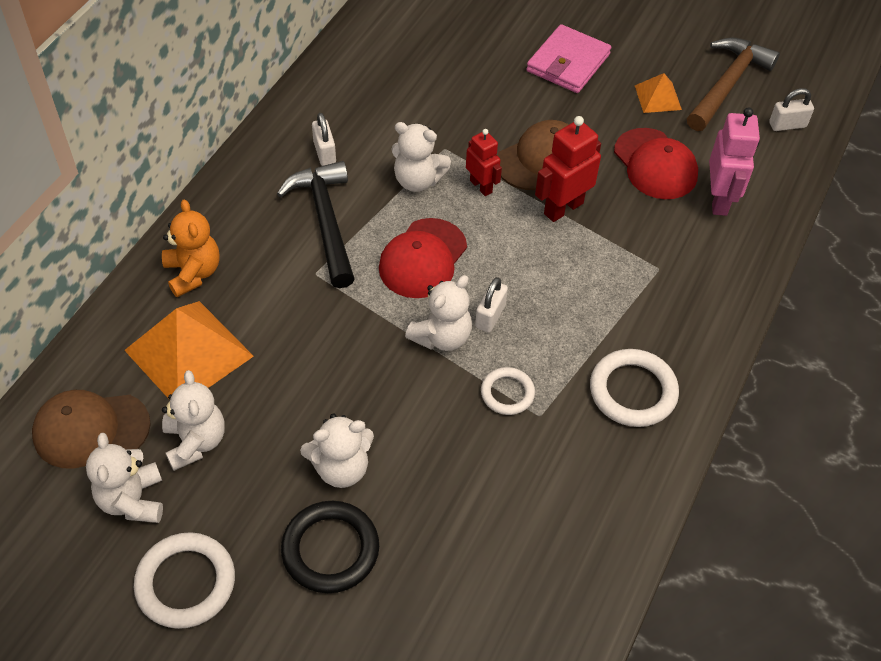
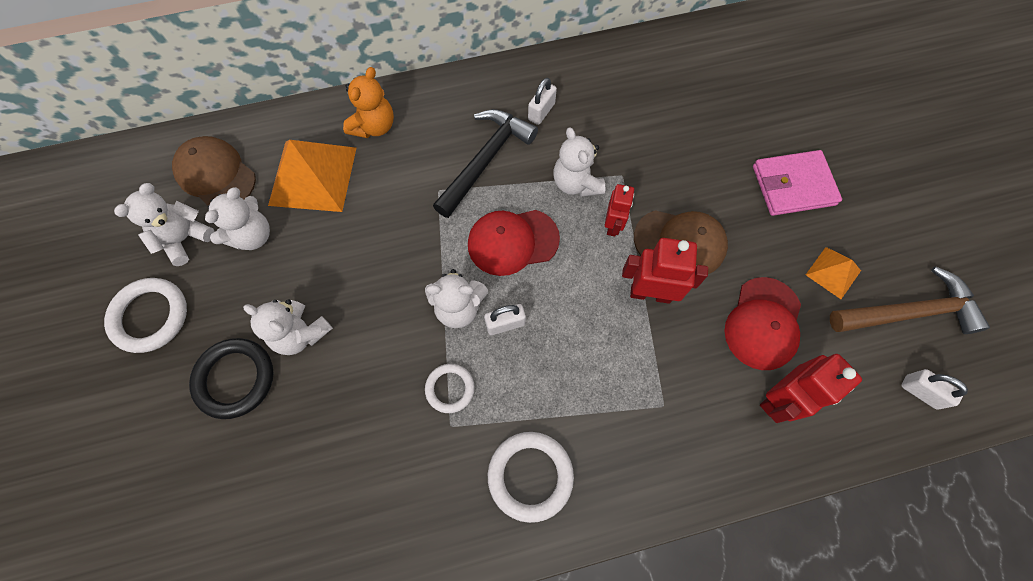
camera: 50 degrees right, 15 degrees up
(719, 200) = (779, 398): pink robot -> red robot

